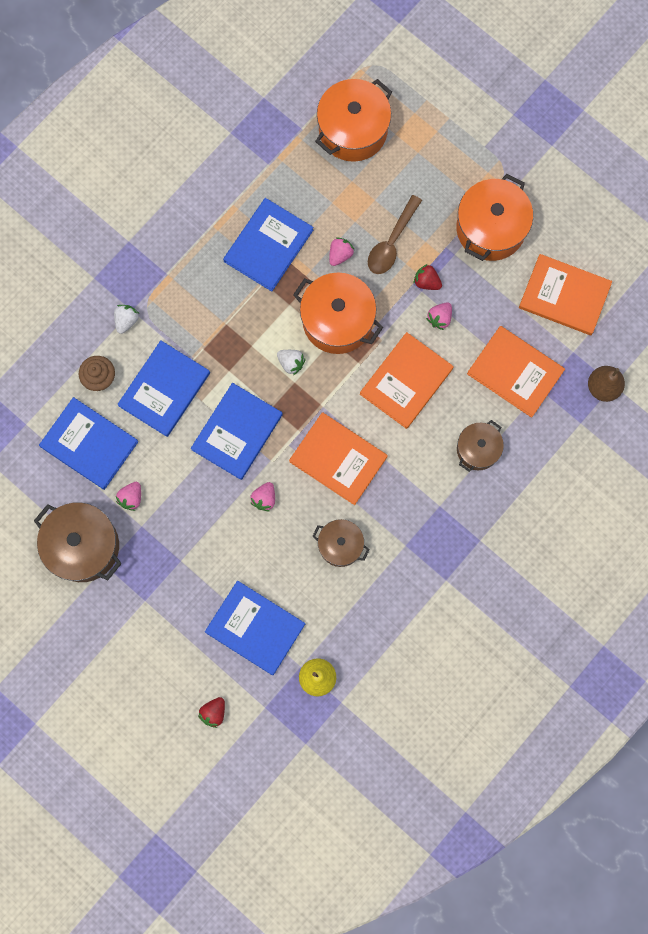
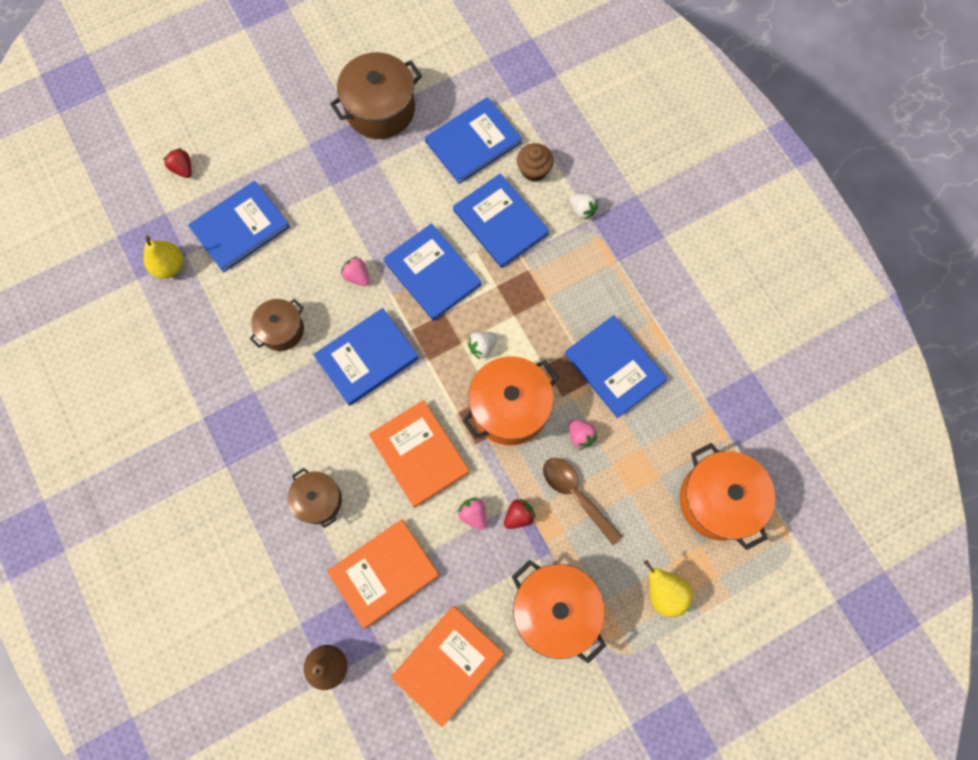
camera: 110 degrees right, 5 degrees down
(131, 498) = (408, 162): pink strawberry -> none
(338, 459) = (366, 357): orange book -> blue book
(443, 151) = (663, 592): none -> yellow pear

